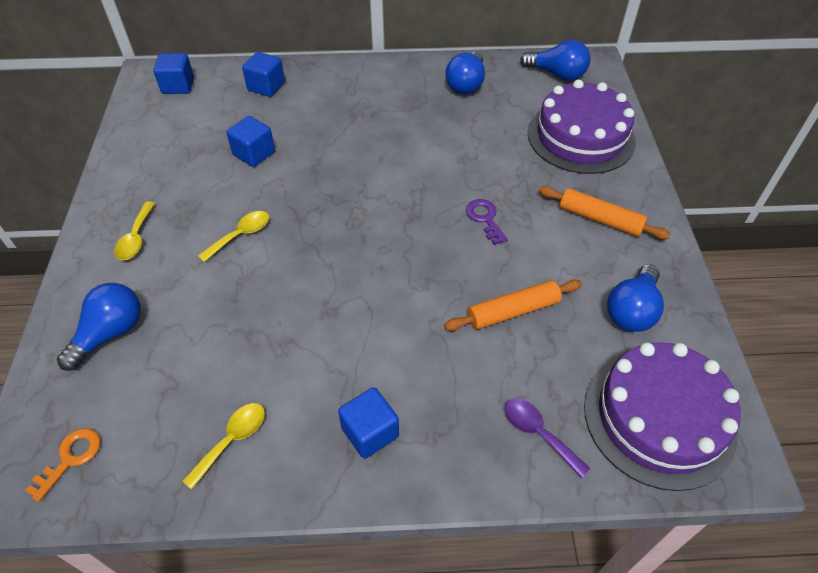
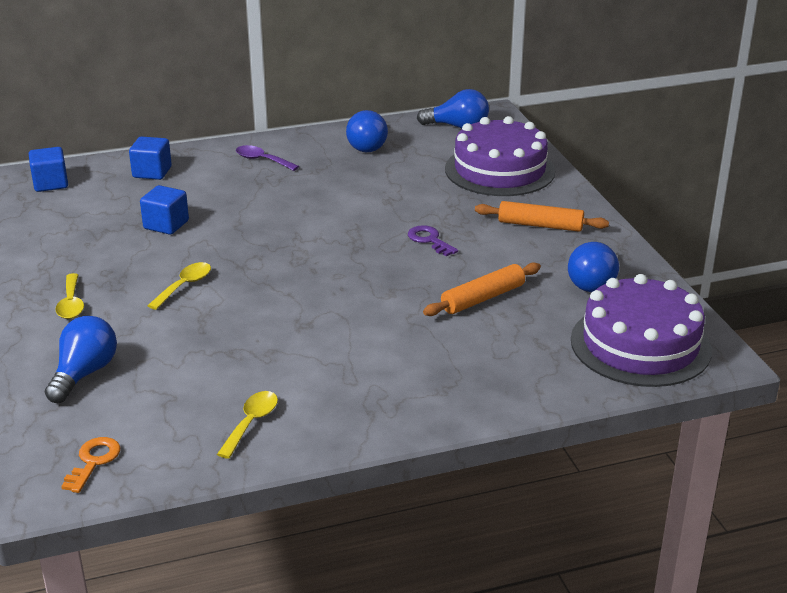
camera: 15 degrees left, 20 degrees down
(370, 432) = (382, 396): blue cube -> none
(538, 433) = (538, 371): purple spoon -> purple spoon (262, 160)

